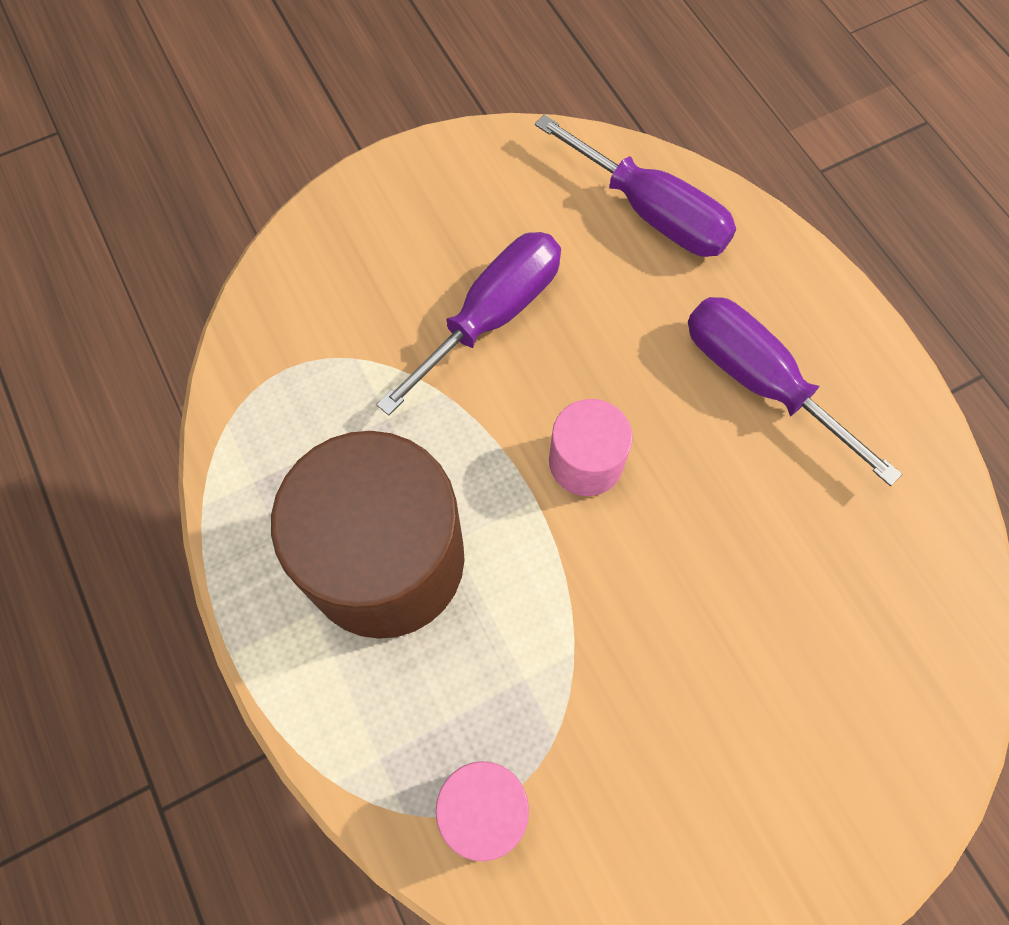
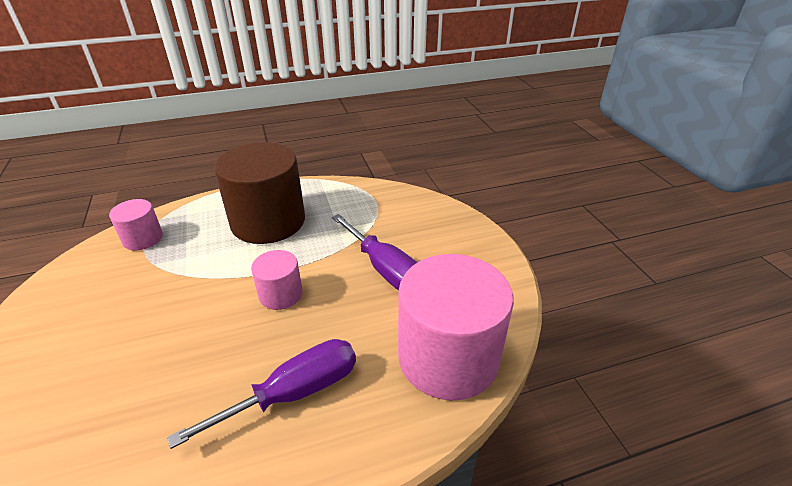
camera: 100 degrees right, 30 degrees down
(651, 212) = (448, 357): purple screwdriver -> pink cylinder

